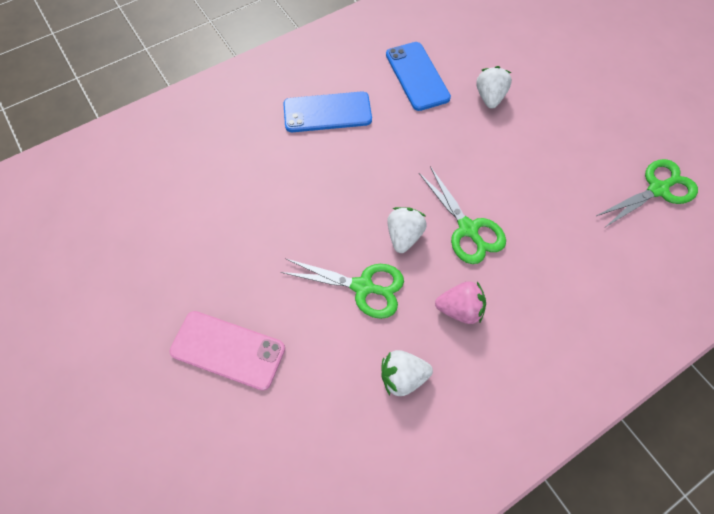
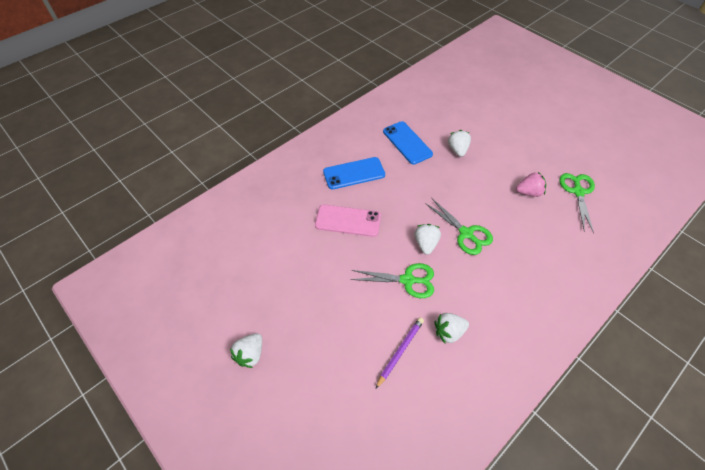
camera: 10 degrees left, 10 degrees down
(114, 359) = (250, 354): none -> white strawberry
(228, 350) = (328, 335): pink phone -> pink phone (348, 221)
(324, 392) = (400, 351): none -> purple pencil
(459, 308) = (474, 284): pink strawberry -> pink strawberry (528, 192)
(657, 189) = (578, 192): green scissors -> green scissors turned 45 degrees counterclockwise

